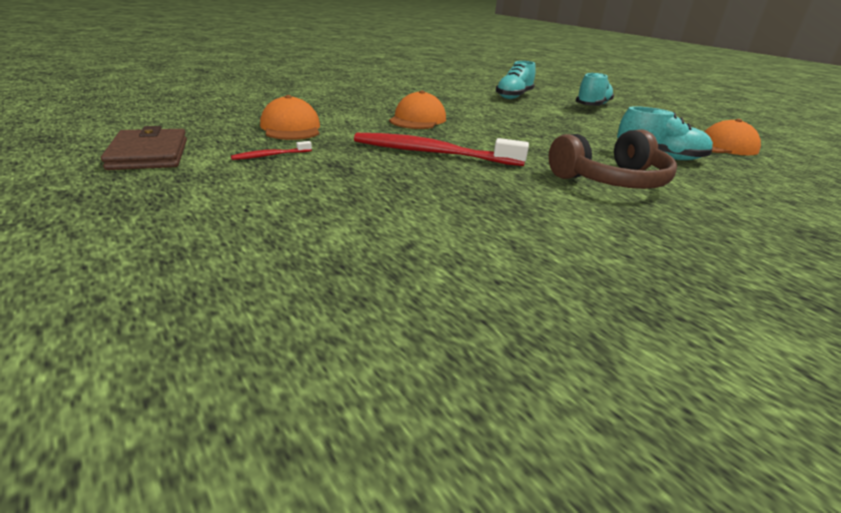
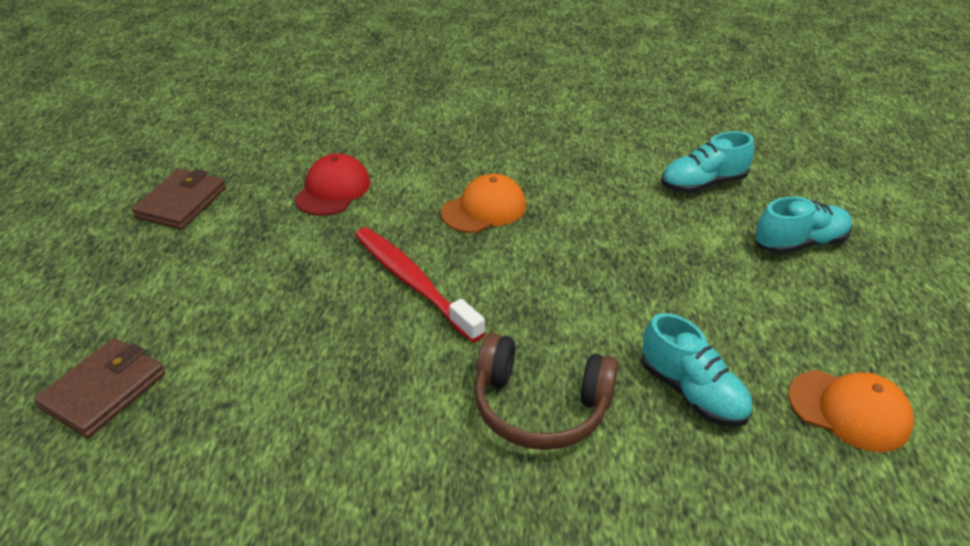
camera: 40 degrees right, 10 degrees up
(263, 278) = (104, 391): none -> brown wallet
(270, 155) = (264, 235): red toothbrush -> none
(291, 128) = (333, 190): orange cap -> red cap

